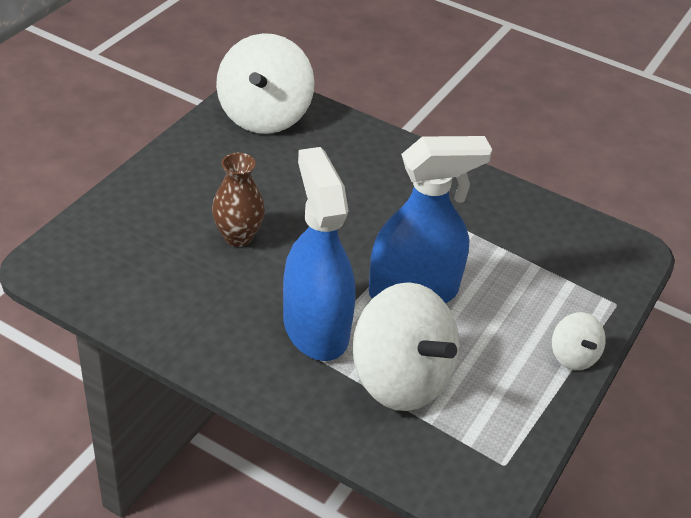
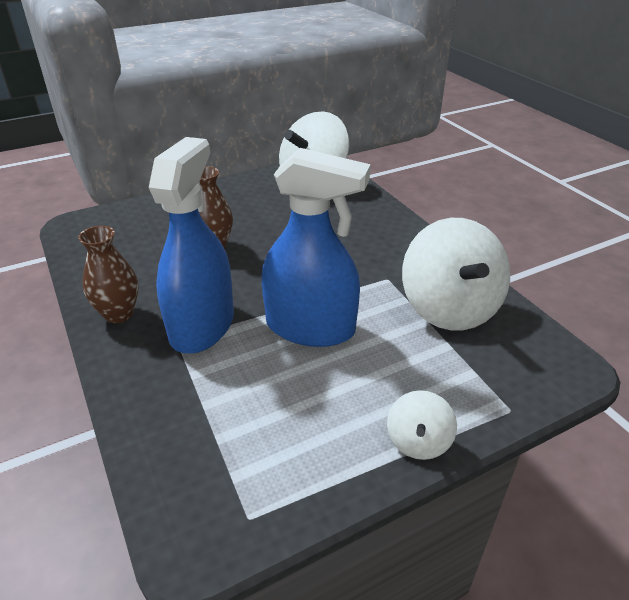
camera: 35 degrees right, 5 degrees down
(221, 347) = (119, 314): none -> brown vase
(401, 379) = (229, 392): white spinning top -> white spinning top (449, 308)

